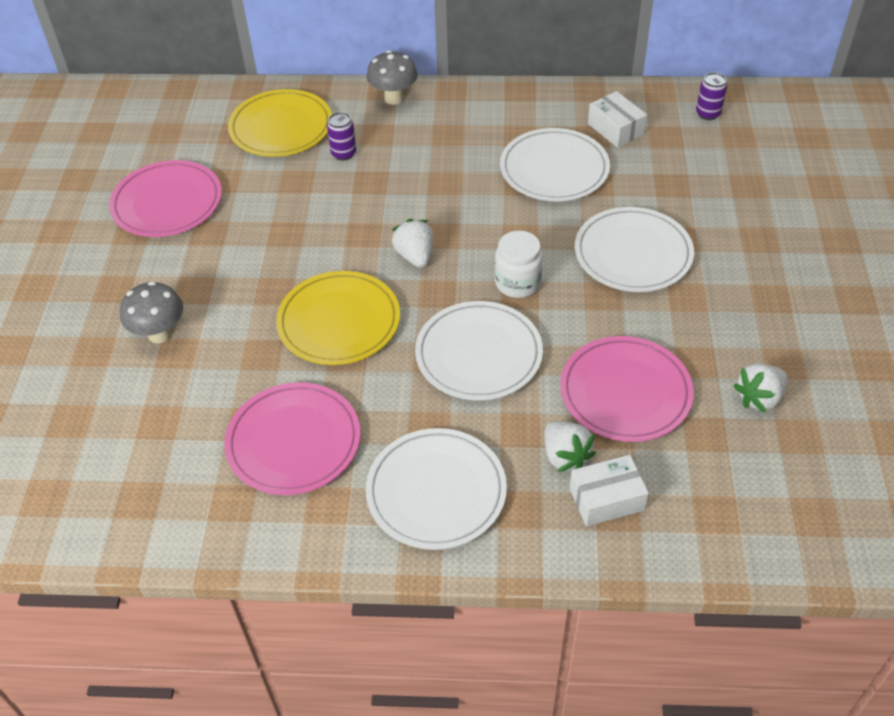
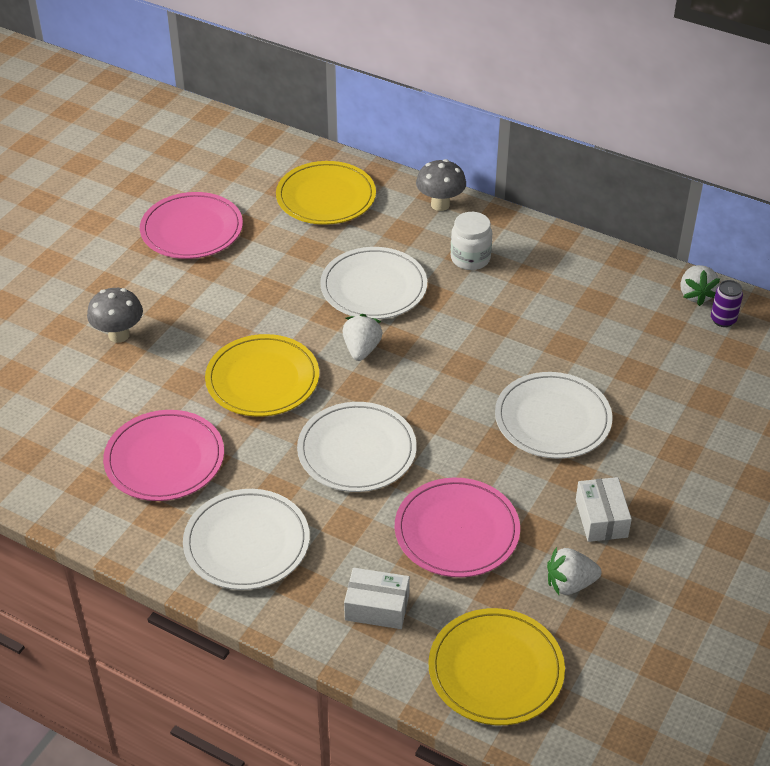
camera: 25 degrees right, 5 degrees down
(343, 153) = (363, 239): purple can -> none
(517, 283) = (432, 405): white jar -> white jar (470, 258)
(554, 169) = (538, 319): white plate -> white plate (373, 287)
(565, 456) = (368, 560): white strawberry -> white strawberry (696, 295)
(615, 129) = (622, 303): white box -> white box (601, 518)
(757, 510) = (496, 670): none -> yellow plate

